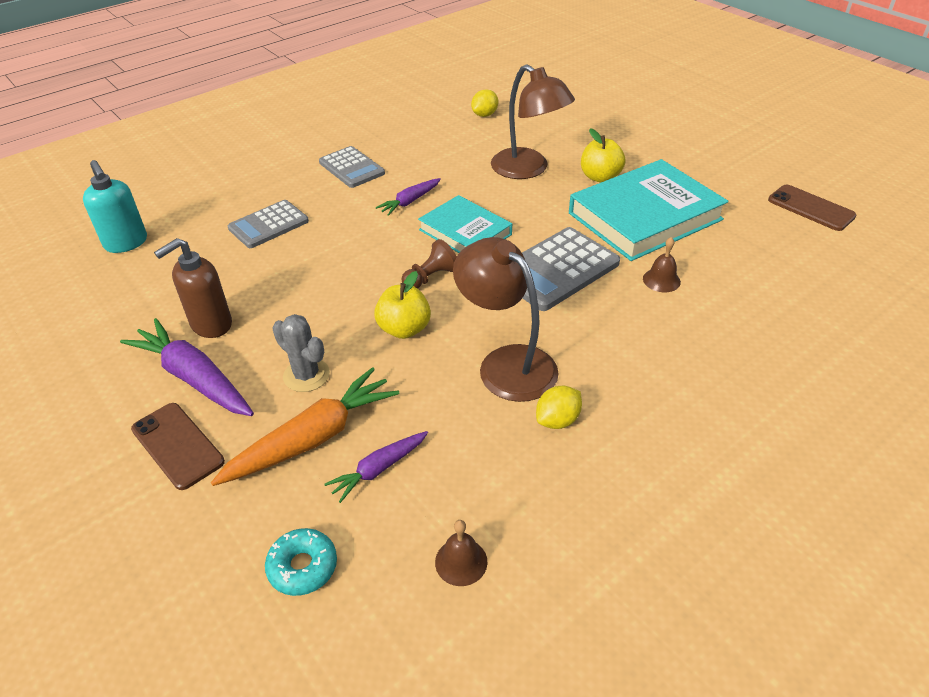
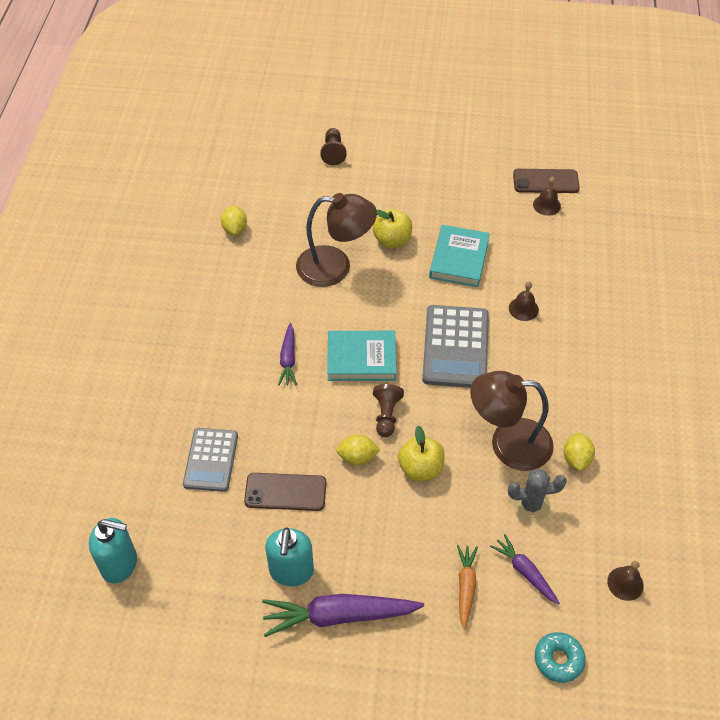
camera: 45 degrees left, 10 degrees up
(177, 445) = (395, 664): brown phone -> brown phone (285, 492)
(211, 324) = (291, 571): brown soap dispenser -> turquoise soap dispenser
(306, 375) = (406, 552): grey cactus -> grey cactus (531, 505)
(313, 438) = (465, 587): orange carrot -> orange carrot, size x0.56
(351, 168) = (200, 358): grey calculator -> none
(367, 289) = (357, 457): none -> yellow lemon
(379, 469) = (525, 572): purple carrot -> purple carrot turned 135 degrees clockwise
(626, 108) = (333, 152): none -> brown pawn
(645, 216) = (459, 259): turquoise book -> turquoise book, size x0.60
(789, 224) = (546, 205): none -> brown bell

